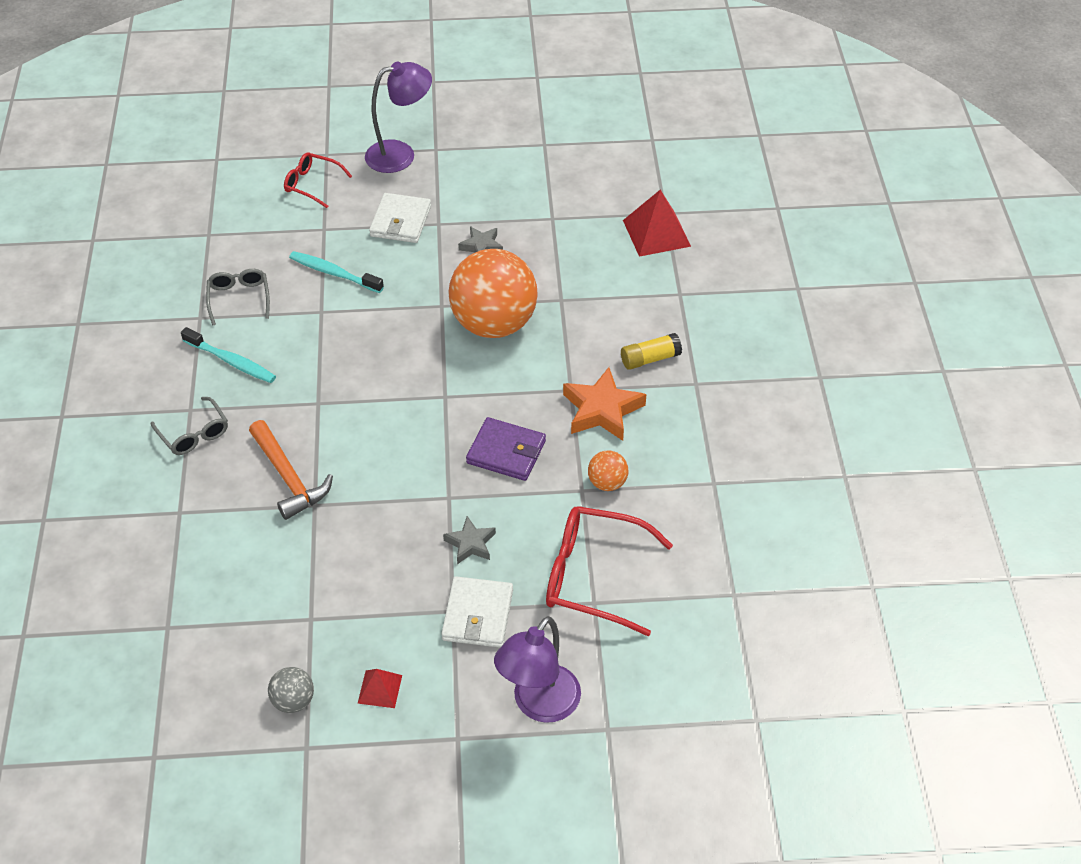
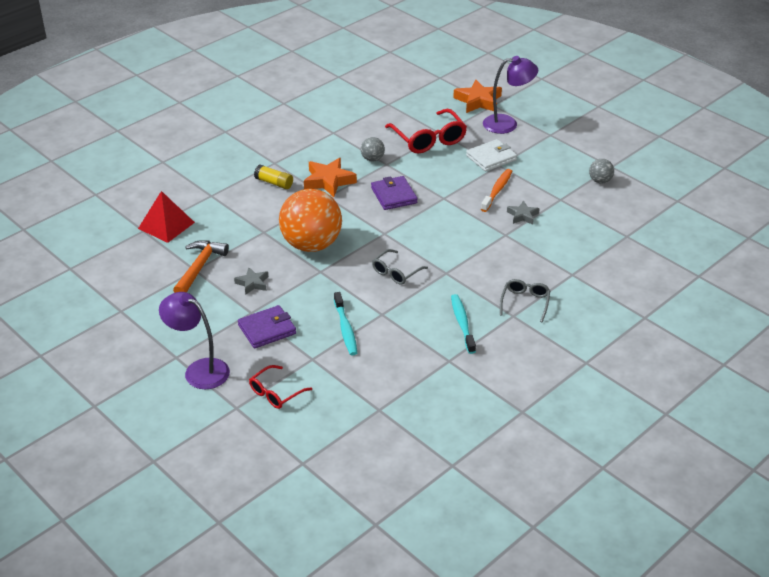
camera: 130 degrees left, 10 degrees down
(239, 298) = (414, 354): grey glasses -> grey glasses (396, 272)
(288, 477) = (503, 252): orange hammer -> orange hammer (199, 267)
(312, 184) = (276, 393): red glasses -> red glasses turned 60 degrees clockwise
(380, 689) = (561, 163): red pyramid -> none
(400, 221) = (267, 329): white wallet -> purple wallet
(402, 564) = (497, 190): none -> orange toothbrush
(470, 544) = (459, 178): grey star -> grey star (522, 215)
(607, 483) = (372, 159): orange ball -> grey ball
(637, 717) = (478, 101): none -> orange star

